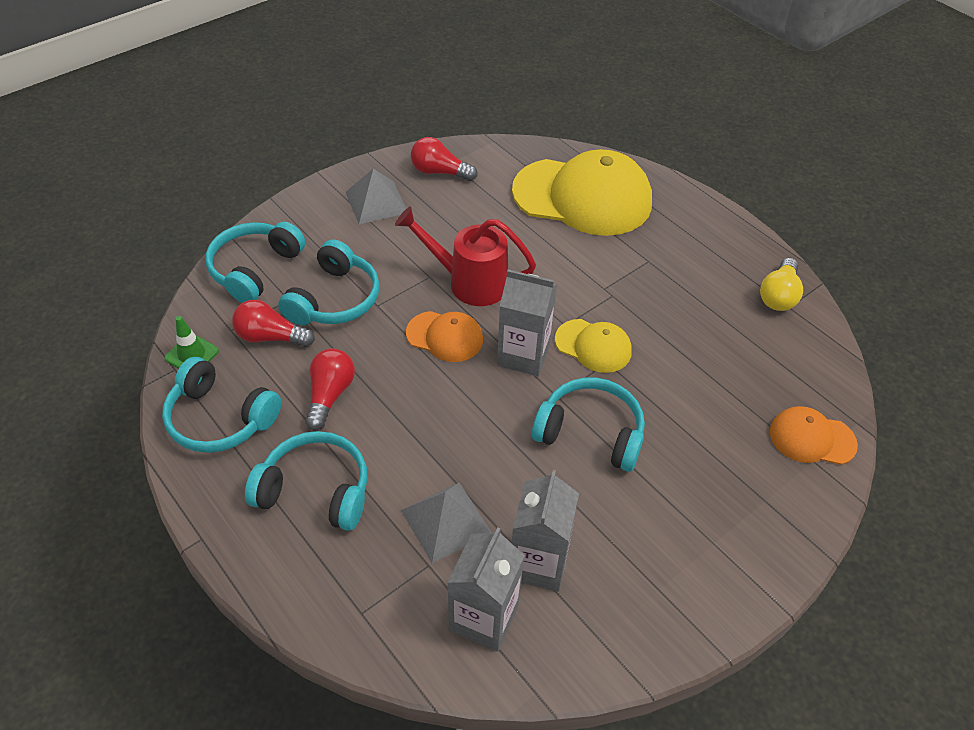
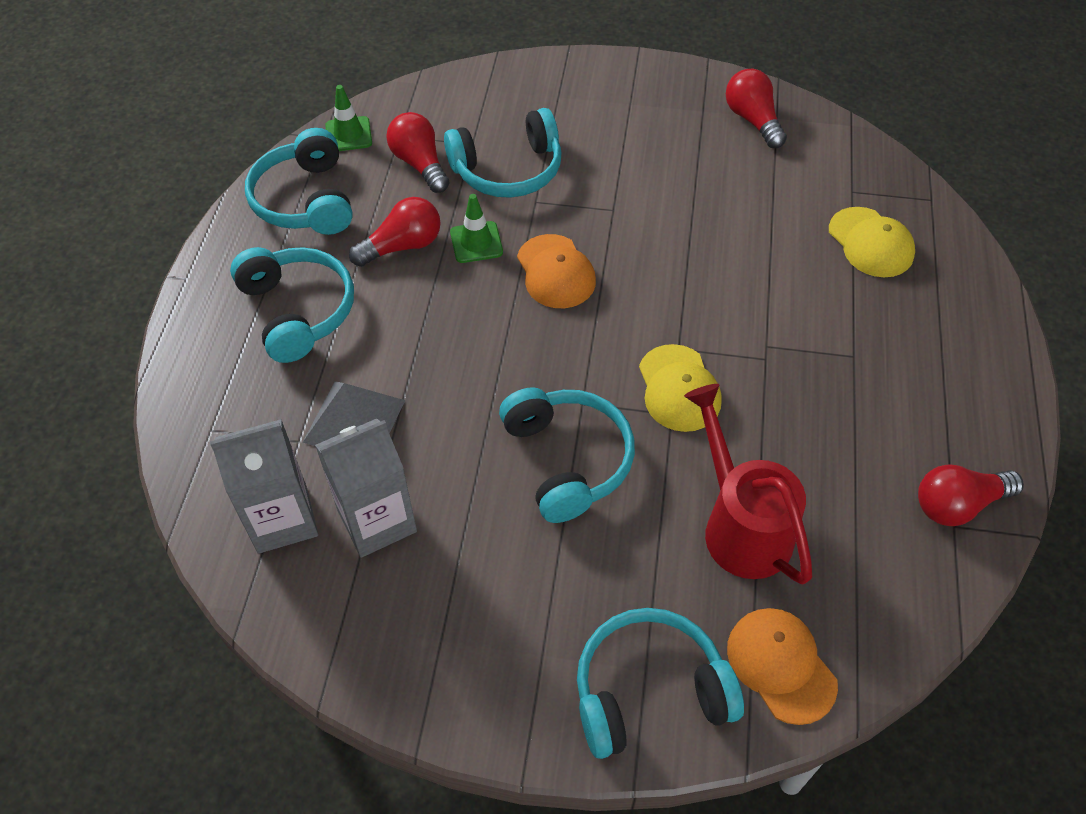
camera: 50 degrees right, 5 degrees up
(254, 269) = (479, 98): turquoise headphones -> turquoise headphones (649, 691)
(374, 356) = (476, 242): none -> green traffic cone
(376, 202) = (655, 109): grey pyramid -> none
(469, 282) = (642, 241): red watering can -> red watering can (741, 525)
(523, 355) = (602, 343): grey carton -> none
(582, 197) = (870, 243): yellow cap -> yellow cap, size x0.49
(778, 295) = (958, 504): yellow light bulb -> red light bulb

